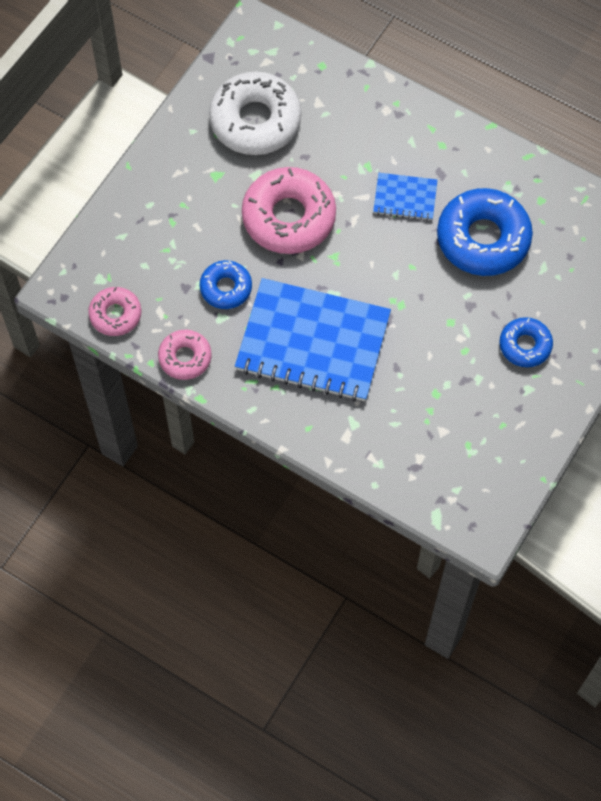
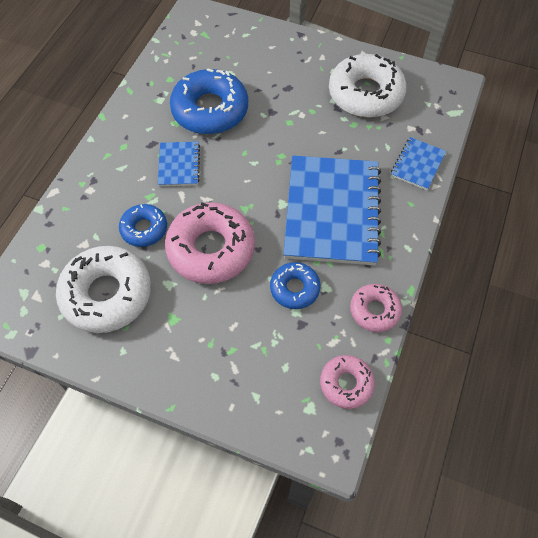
camera: 100 degrees left, 5 degrees down
(362, 450) = (417, 164): none -> blue notebook
(483, 418) = (365, 94): none -> white donut
(525, 345) = (298, 76): blue donut -> blue donut (144, 229)

